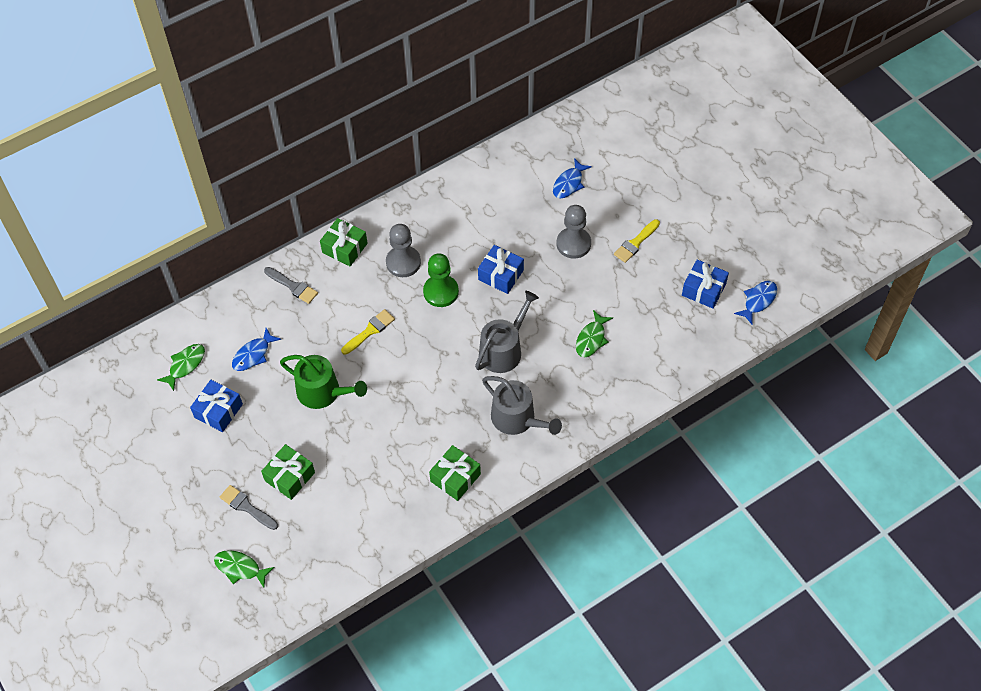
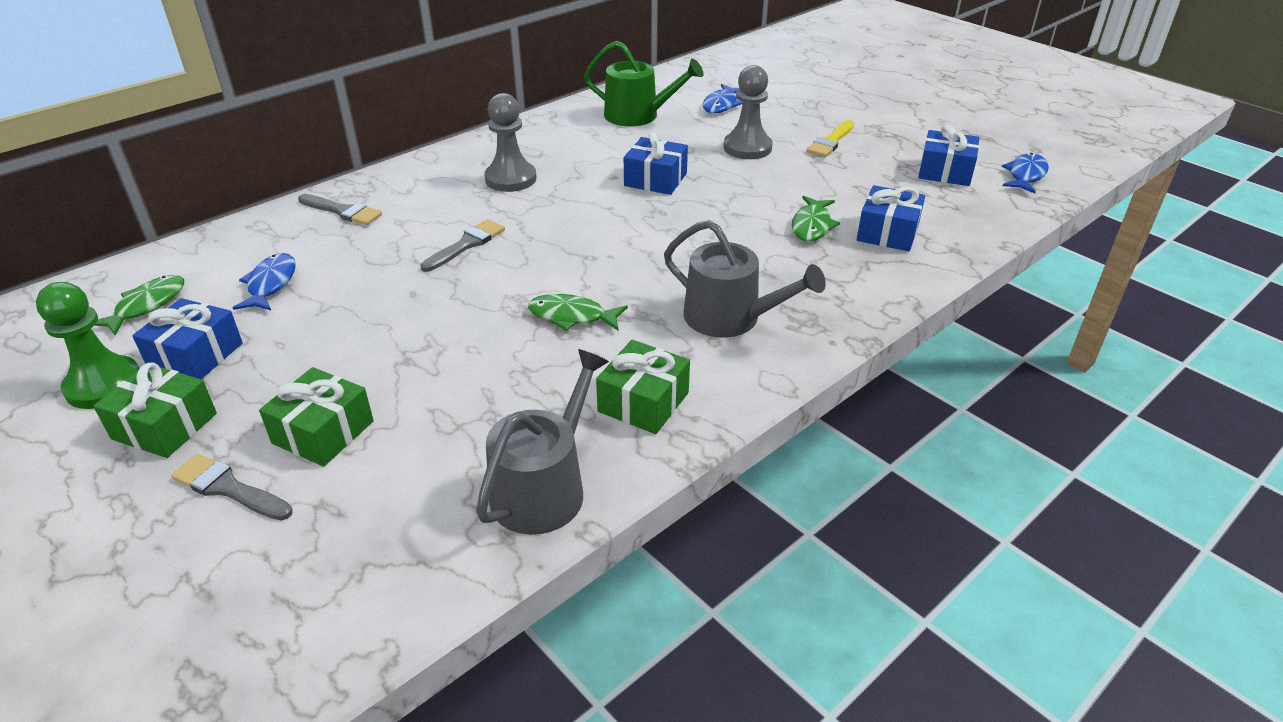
camera: 10 degrees left, 20 degrees down
(240, 568) = (196, 600): green fish -> green fish (572, 316)
(253, 354) = (270, 284): blue fish -> blue fish turned 150 degrees clockwise
(323, 392) = (390, 316): green watering can -> green watering can (638, 115)
(344, 248) = (423, 173): green gift -> green gift (165, 426)
(369, 331) = (466, 245): yellow brush -> grey brush
(441, 292) = (571, 200): green pawn -> green pawn (104, 385)
(503, 349) = (682, 246): grey watering can -> grey watering can (544, 488)
(638, 352) = (887, 232): none -> blue gift

